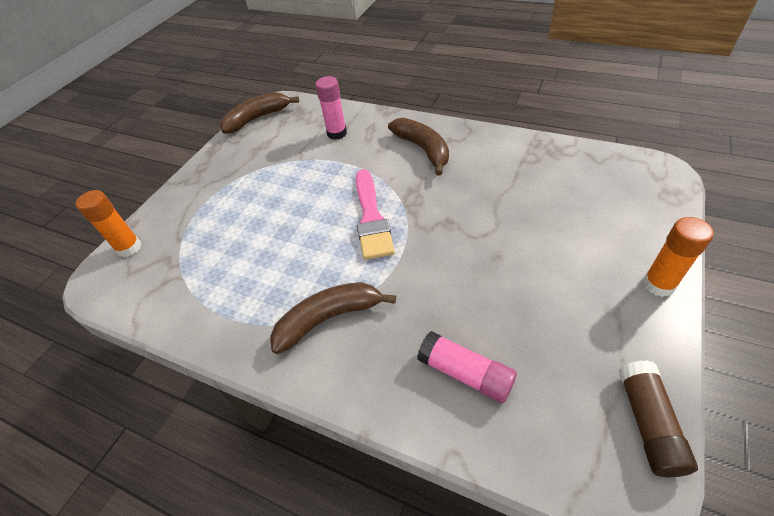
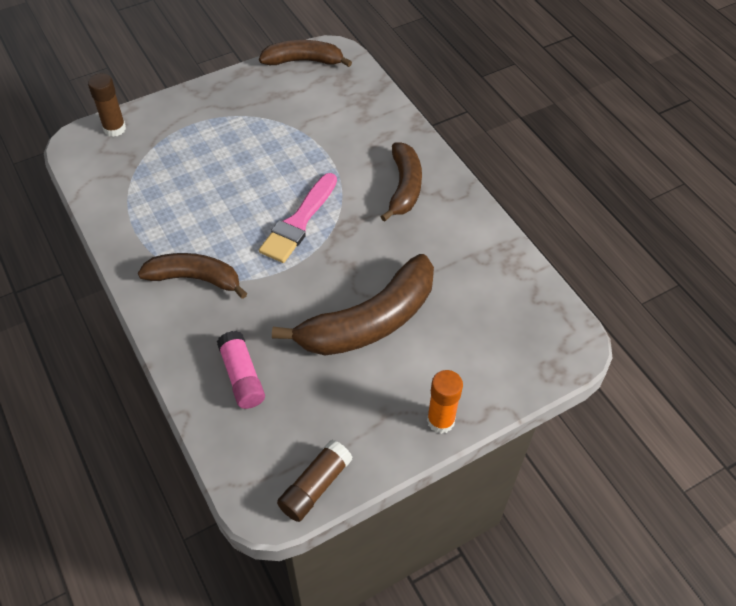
camera: 30 degrees right, 5 degrees up
(129, 248) = (114, 128): orange glue stick -> brown glue stick
(337, 133) = (352, 122): pink glue stick -> none
(512, 251) = (369, 322): none -> brown banana

